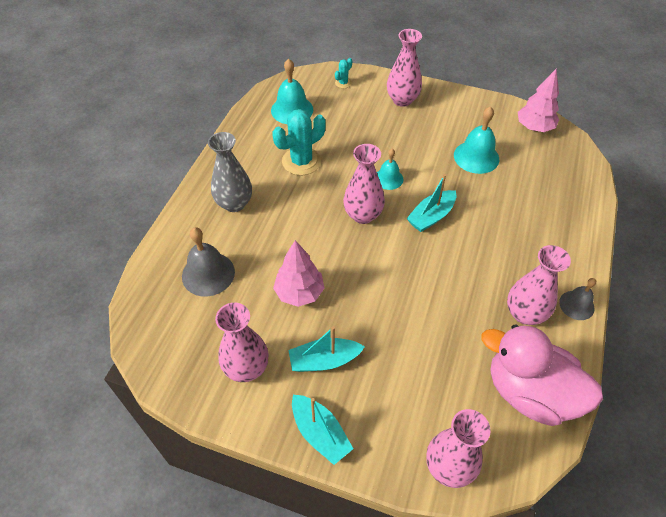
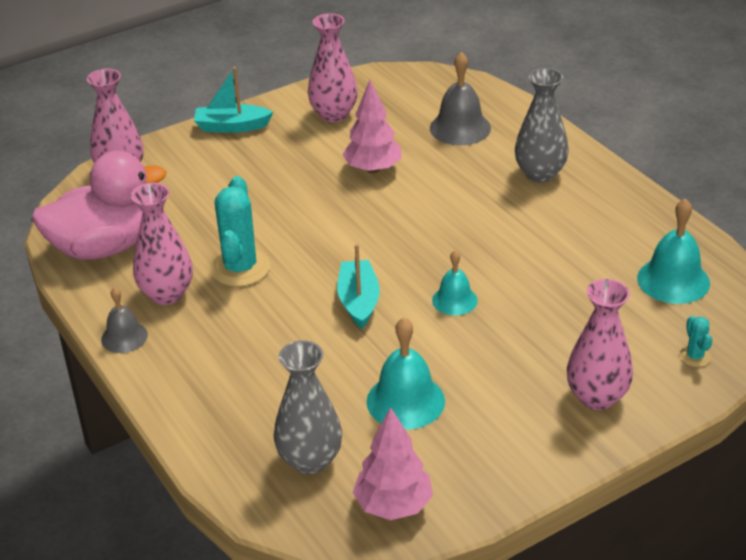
camera: 130 degrees right, 15 degrees down
(301, 161) = (559, 246): turquoise cactus -> turquoise cactus (240, 268)
(324, 360) = (287, 154): turquoise boat -> none
(363, 215) = (421, 252): pink vase -> none
(547, 167) = (310, 460): none -> grey vase

